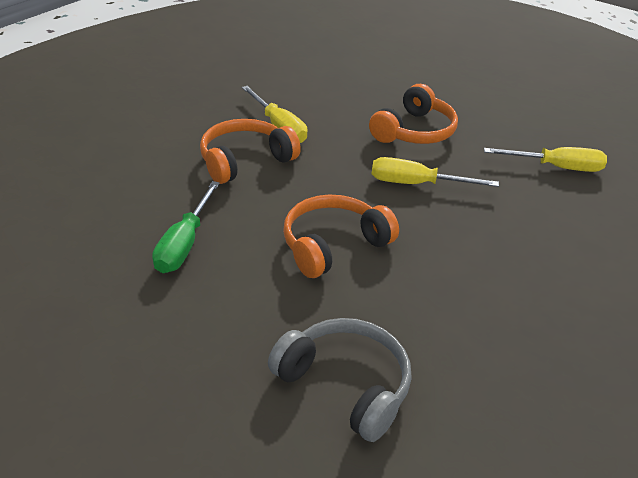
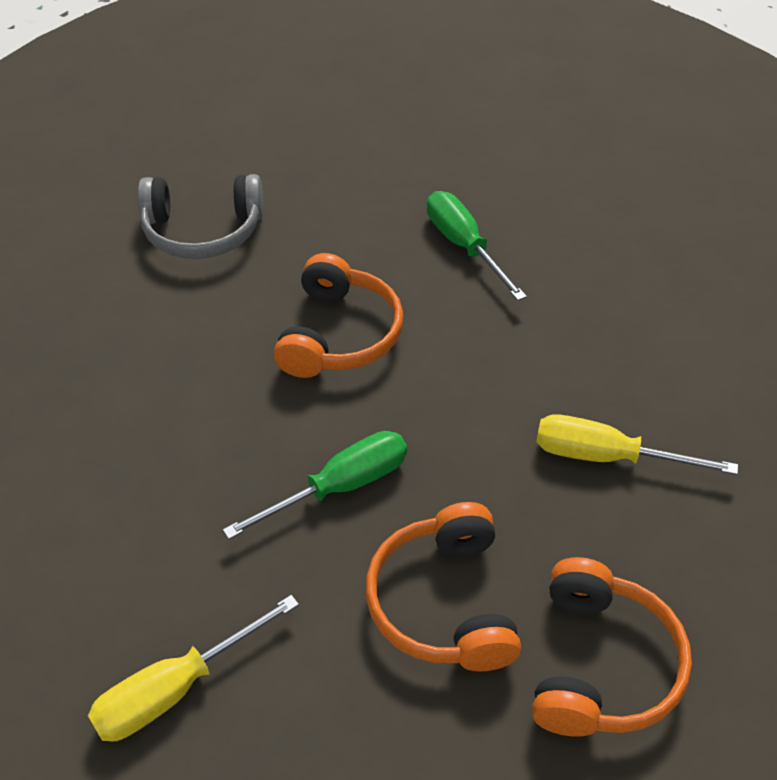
camera: 140 degrees right, 10 degrees up
(245, 161) = (559, 372): orange headphones -> orange headphones (601, 665)
(416, 184) = (339, 487): yellow screwdriver -> green screwdriver

